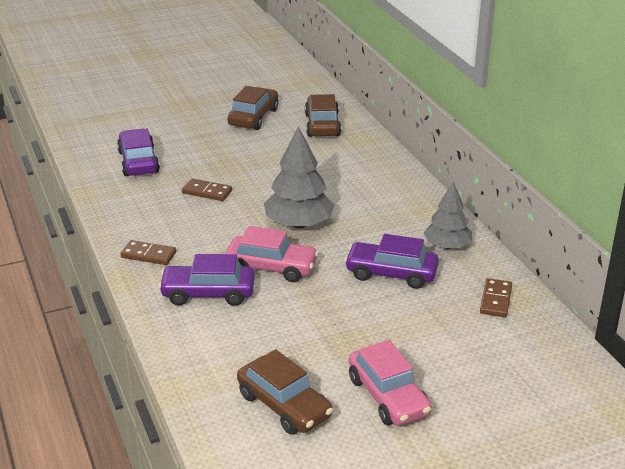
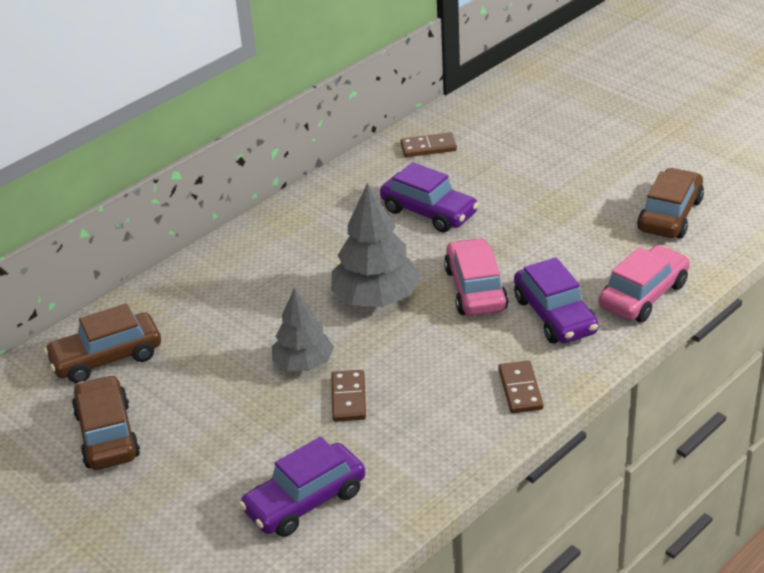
camera: 110 degrees left, 5 degrees up
(253, 117) = (107, 435): brown car -> brown car turned 75 degrees clockwise
(388, 396) = (609, 169): pink car -> pink car (643, 295)
(391, 274) = (429, 212): purple car -> purple car turned 45 degrees counterclockwise
(447, 246) = (354, 192): grey tree -> grey tree (303, 363)

